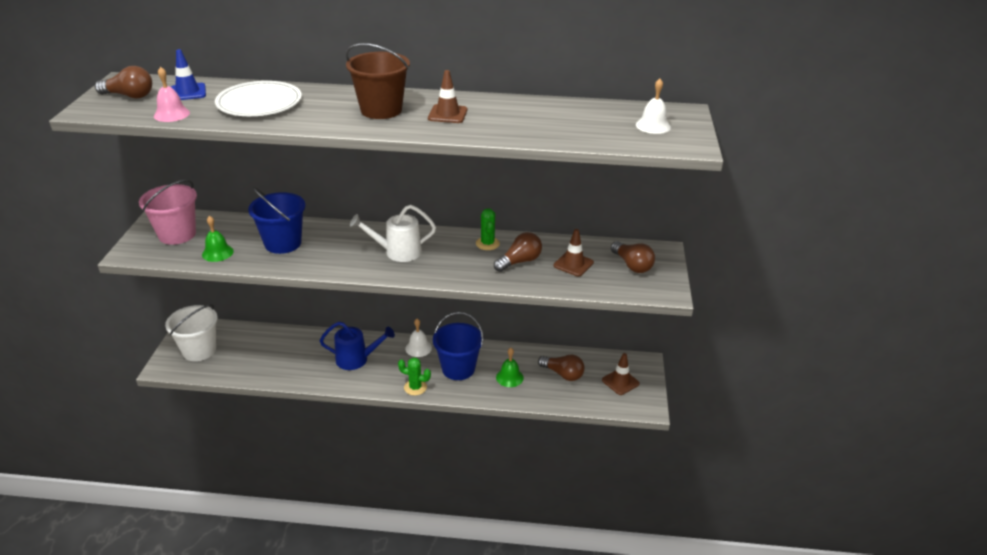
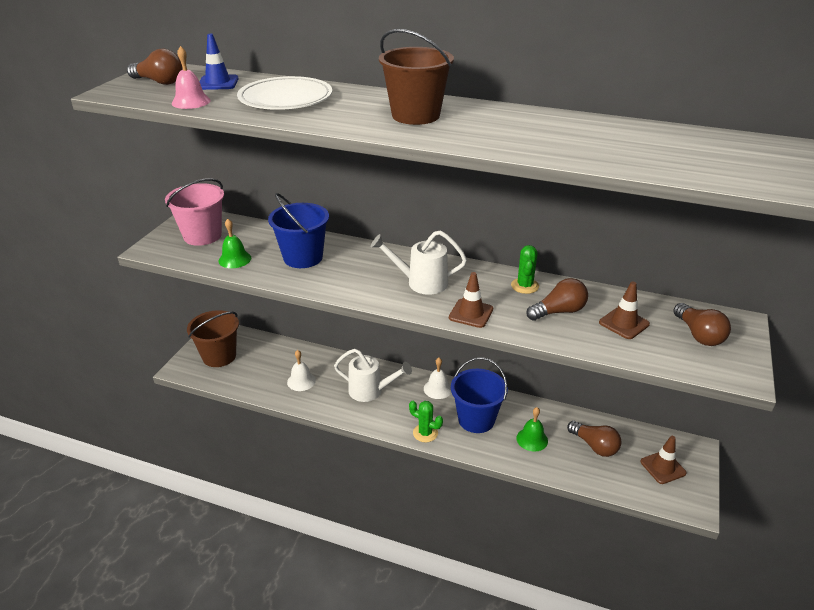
camera: 15 degrees right, 0 degrees up
(199, 350) = (219, 356): white bucket -> brown bucket
(357, 359) = (371, 391): blue watering can -> white watering can
(447, 114) = (492, 126): brown traffic cone -> brown traffic cone (471, 313)
(653, 126) = (755, 160): white bell -> white bell (301, 381)

